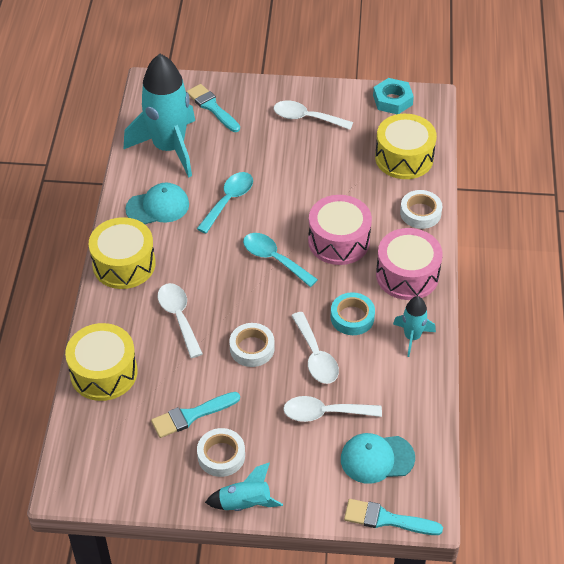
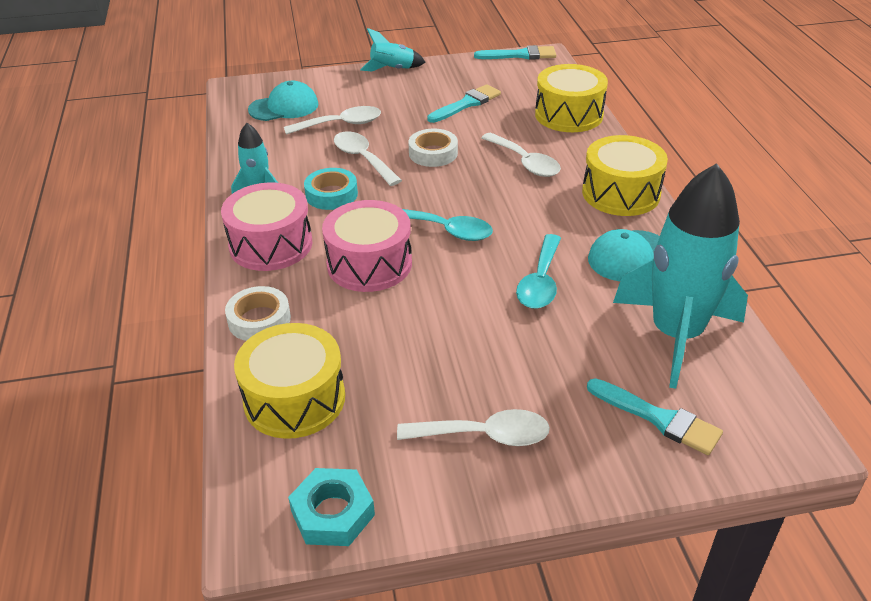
camera: 165 degrees right, 10 degrees down
(221, 455) = (426, 88): white tape -> none
(386, 519) = (270, 79): turquoise brush -> turquoise brush (520, 55)

